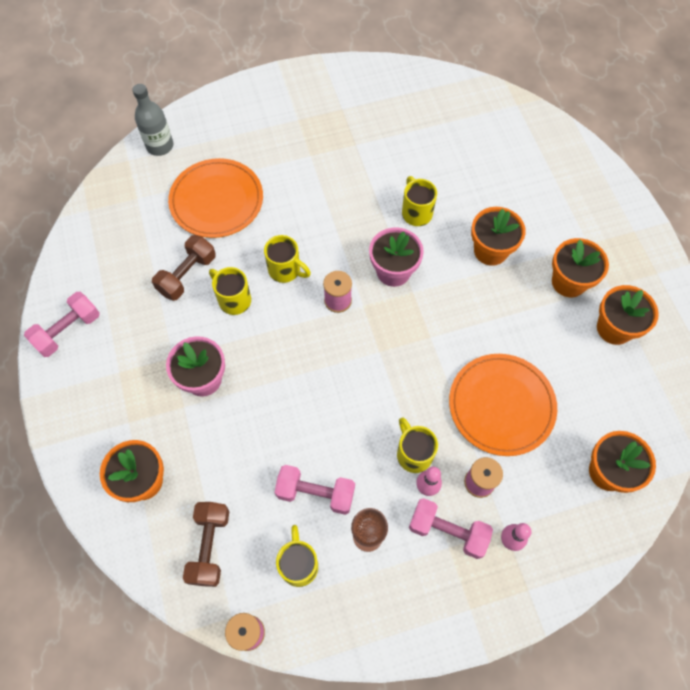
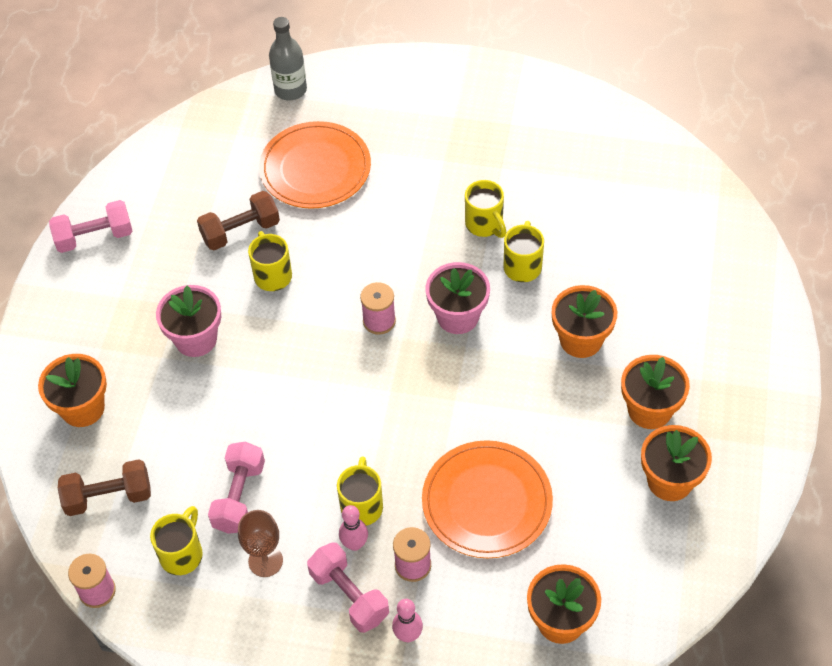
camera: 30 degrees right, 10 degrees down
(209, 546) = (108, 497): brown dumbbell -> brown dumbbell turned 45 degrees clockwise
(285, 270) = (343, 268): yellow mug -> yellow mug (485, 225)
(315, 493) = (239, 496): pink dumbbell -> pink dumbbell turned 60 degrees clockwise

